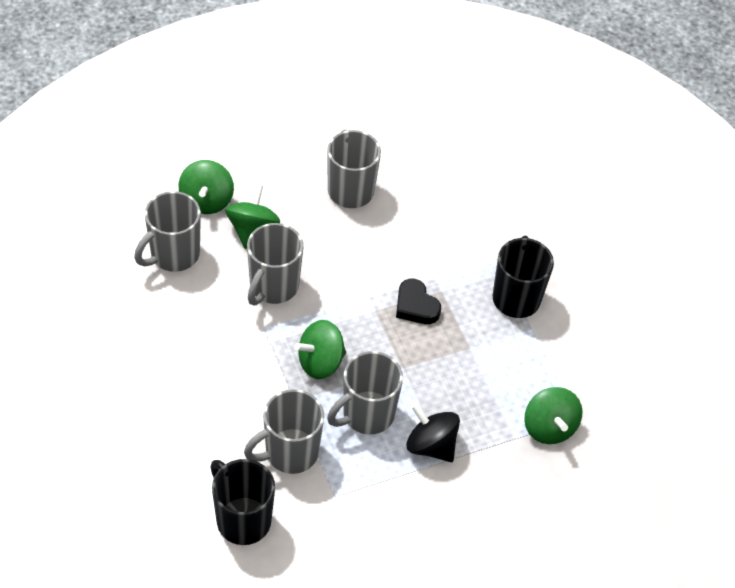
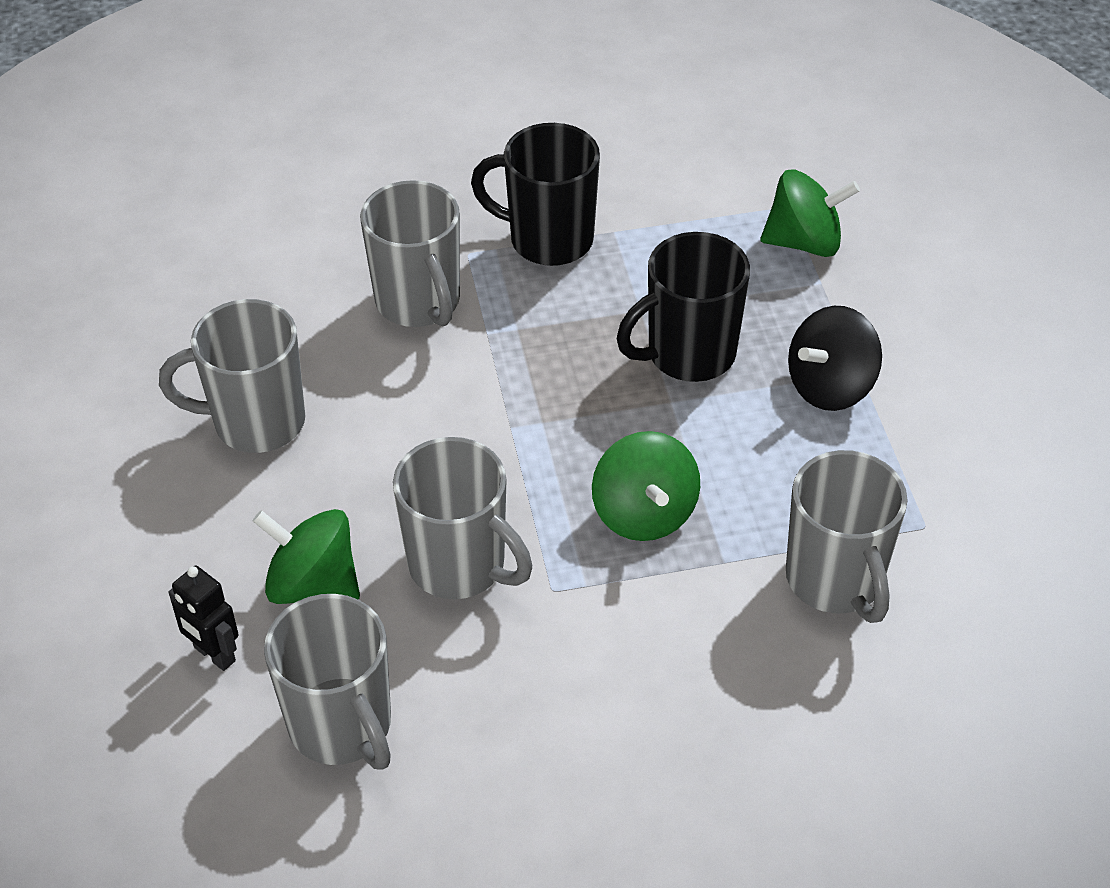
camera: 75 degrees left, 5 degrees down
(206, 201) = (214, 655): green spinning top -> black robot
(242, 520) = (975, 667): black mug -> black mug (688, 354)
(367, 414) = (762, 462): grey mug -> grey mug (419, 302)
(416, 306) = (542, 366): black heart -> none

